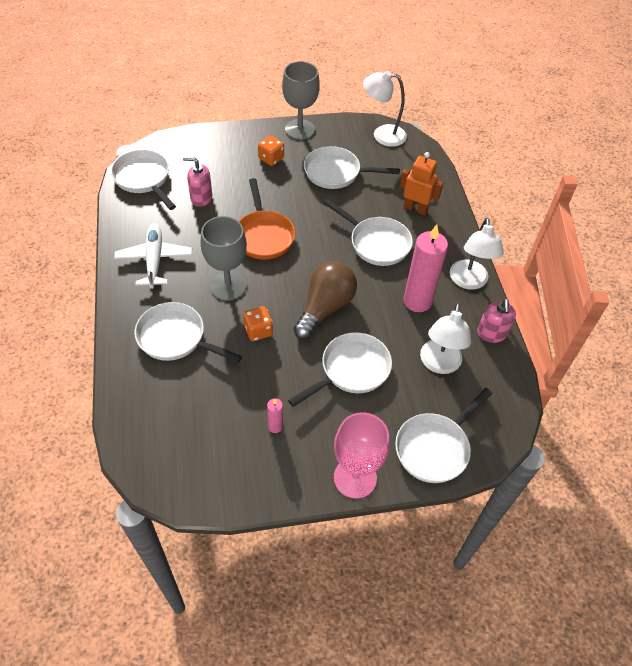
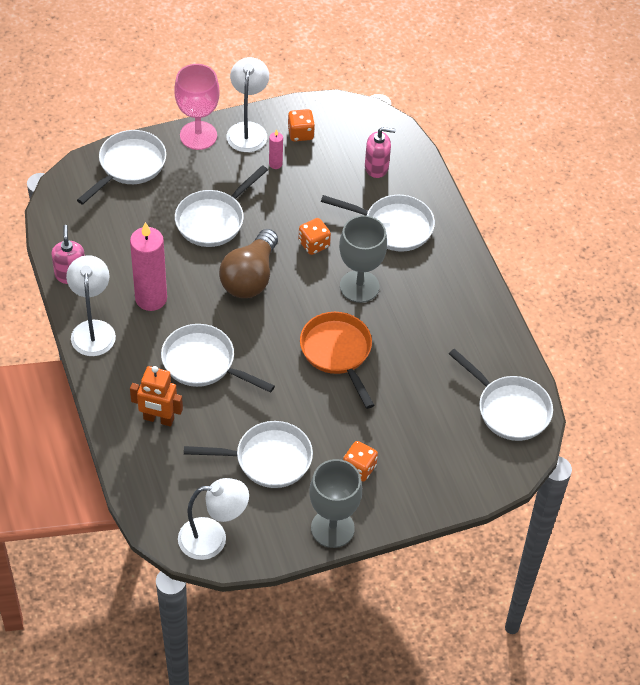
camera: 170 degrees right, 0 degrees up
(154, 260) = (449, 304): white plane -> none
(201, 198) = (428, 392): pink soap dispenser -> pink soap dispenser (376, 167)
(238, 463) = (300, 133): none -> orange dice
(439, 364) = (126, 237): white lamp -> white lamp (248, 130)

